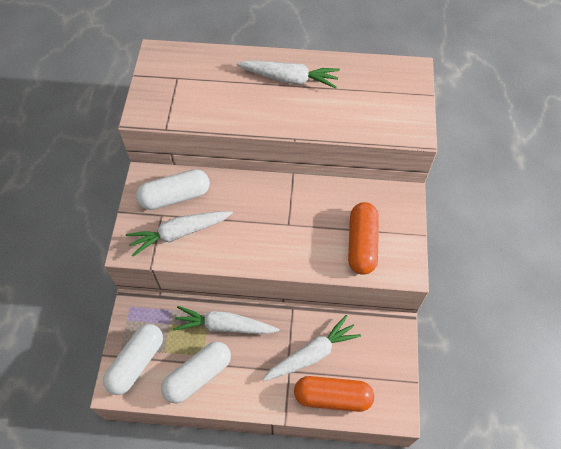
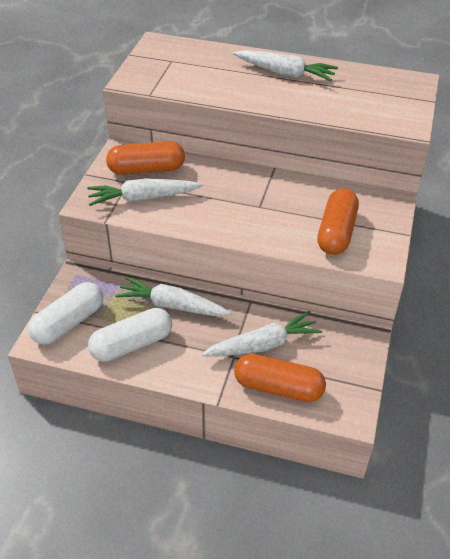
camera: 10 degrees right, 15 degrees down
(175, 196) = (146, 169): white capsule -> orange capsule

